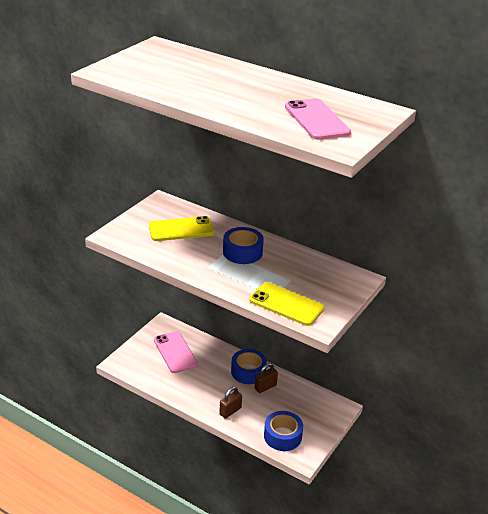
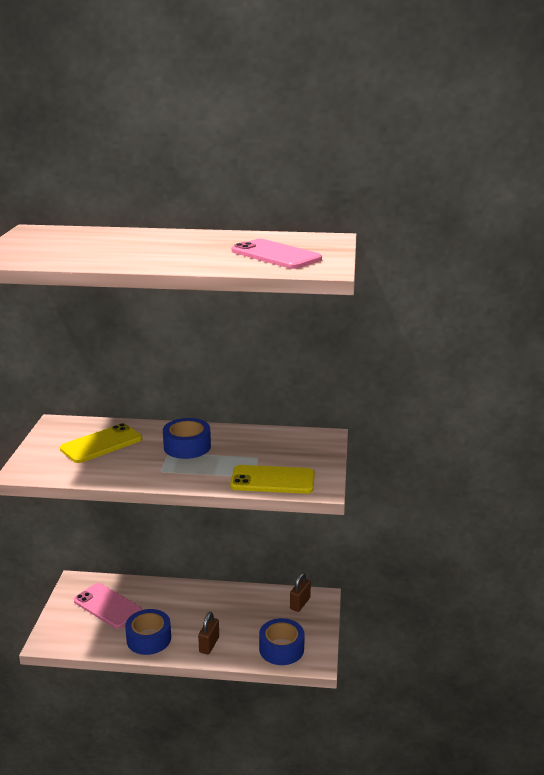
camera: 25 degrees left, 10 degrees down
(248, 372) = (203, 597): blue tape -> blue tape (149, 639)
(265, 387) = (231, 606): brown padlock -> brown padlock (300, 603)

